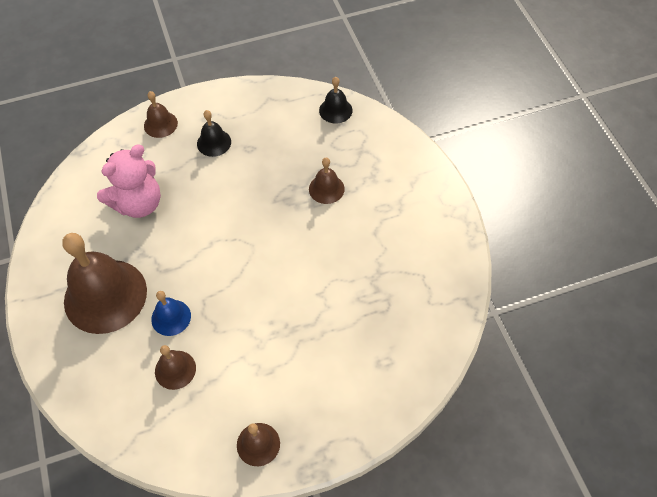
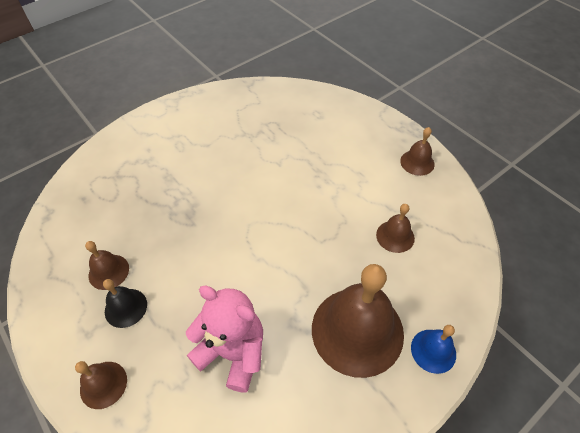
camera: 110 degrees left, 5 degrees down
(171, 317) = (350, 260): blue bell -> blue bell (433, 351)
(326, 189) = (168, 188): brown bell -> brown bell (108, 271)
(335, 110) = (64, 209): black bell -> none

